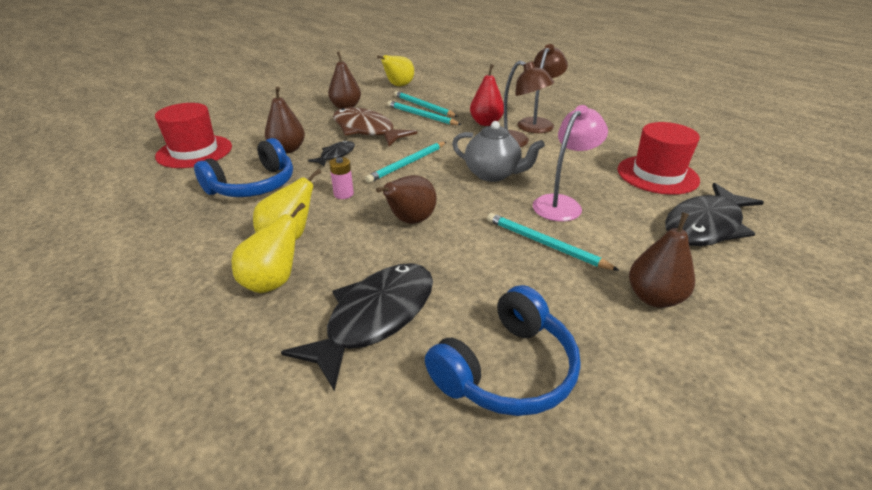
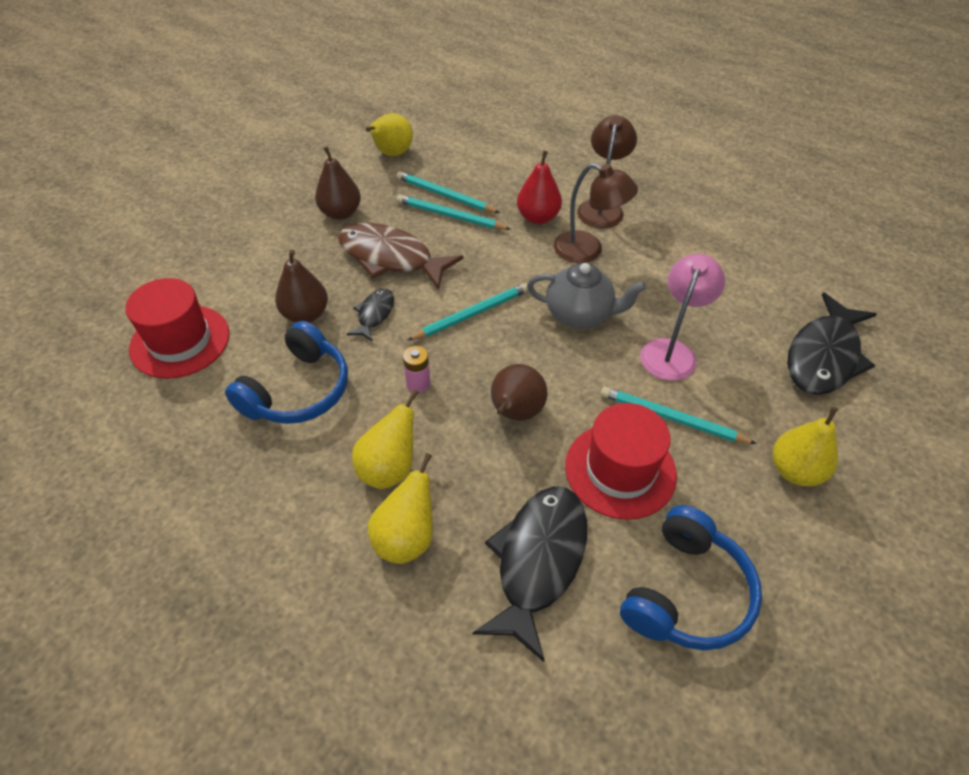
camera: 15 degrees left, 15 degrees up
(407, 164) = (471, 314): turquoise pencil -> turquoise pencil turned 150 degrees counterclockwise
(654, 298) = (795, 471): brown pear -> yellow pear
(657, 175) = (760, 282): red hat -> red hat (620, 470)

